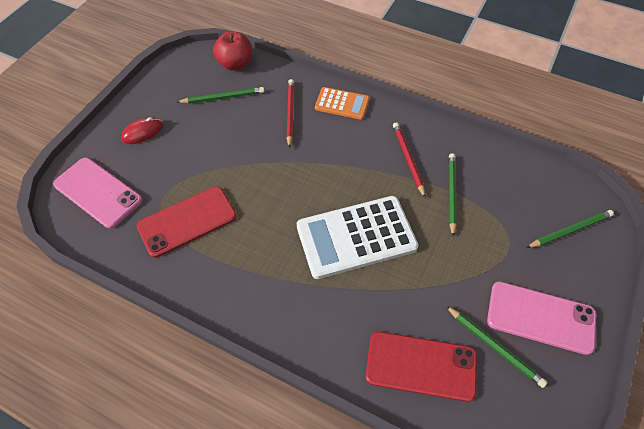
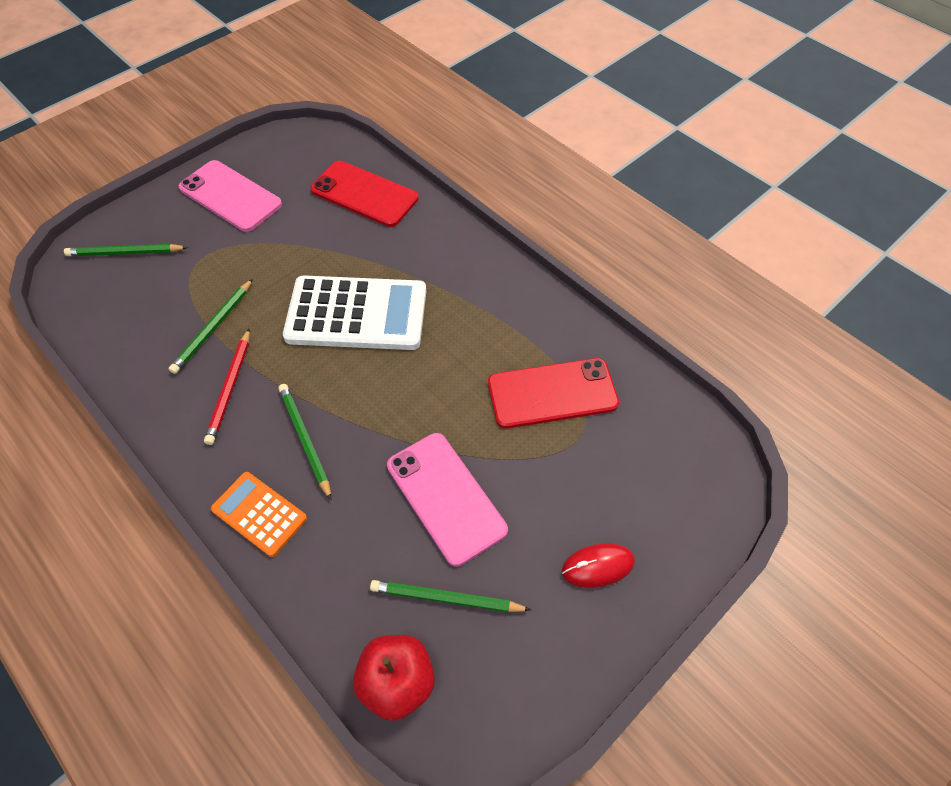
camera: 160 degrees left, 0 degrees up
(98, 192) = (672, 474): pink phone -> pink phone (446, 497)
(290, 113) = (349, 523): red pencil -> none
(494, 346) = (290, 189): green pencil -> green pencil (305, 440)

